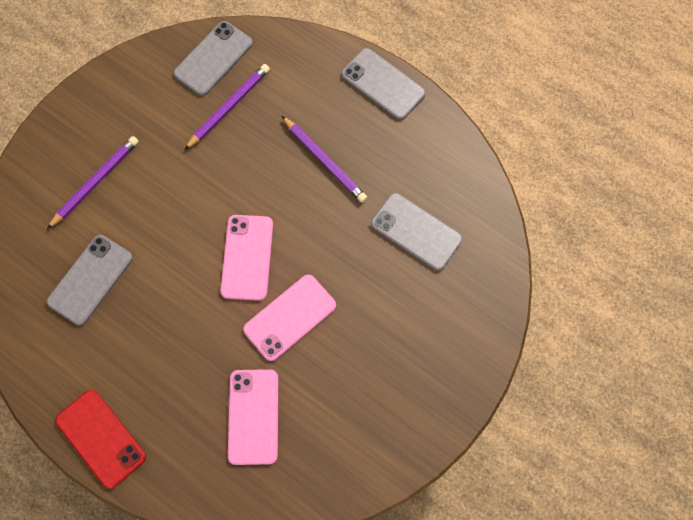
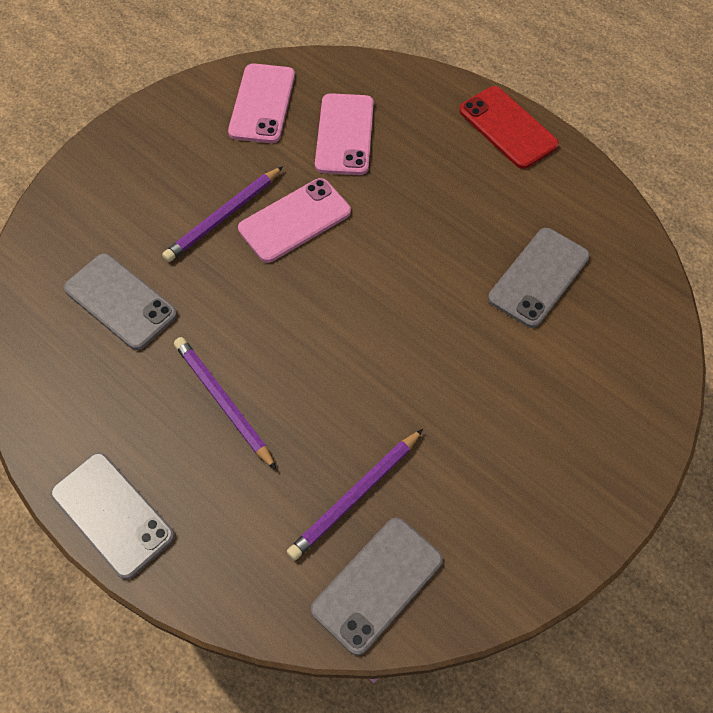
camera: 175 degrees left, 10 degrees down
(95, 182) = (547, 398): purple pencil -> purple pencil (223, 217)
(247, 257) = (341, 288): pink phone -> pink phone (262, 104)

